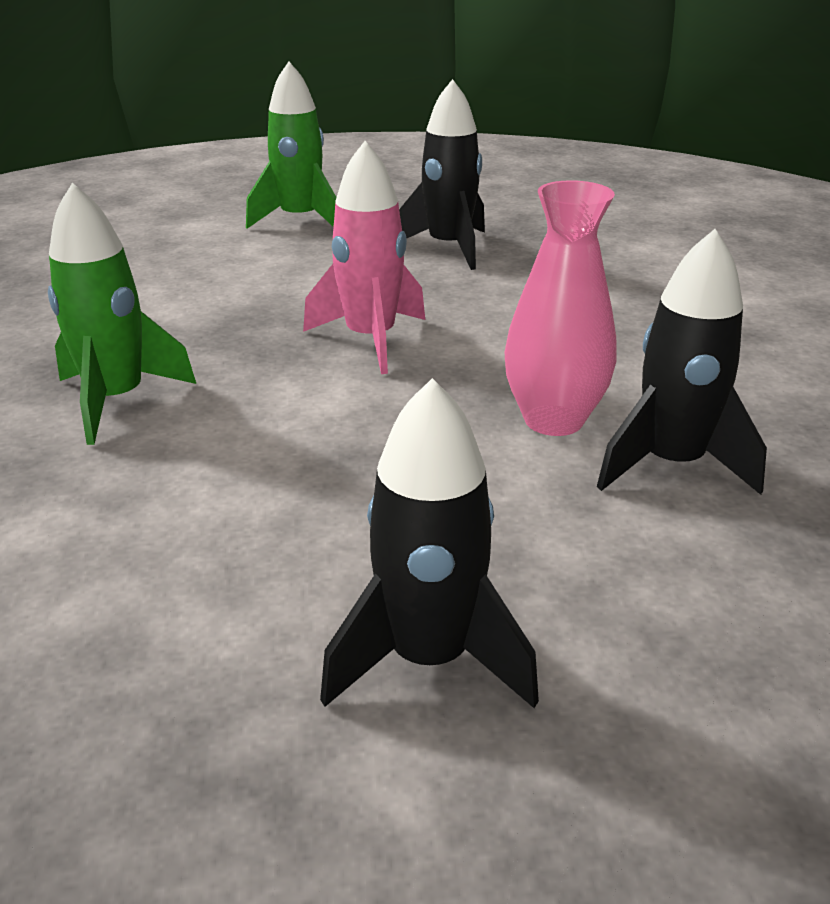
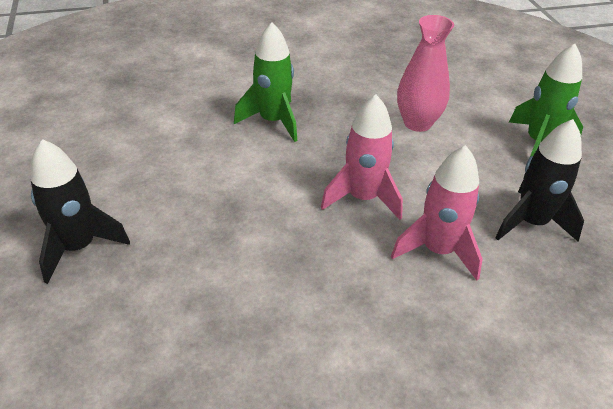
camera: 80 degrees right, 10 degrees up
(489, 304) = (438, 250): none -> pink rocket
(553, 420) = (279, 288): pink vase -> pink vase (417, 123)
(671, 464) = (234, 347): black rocket -> none

